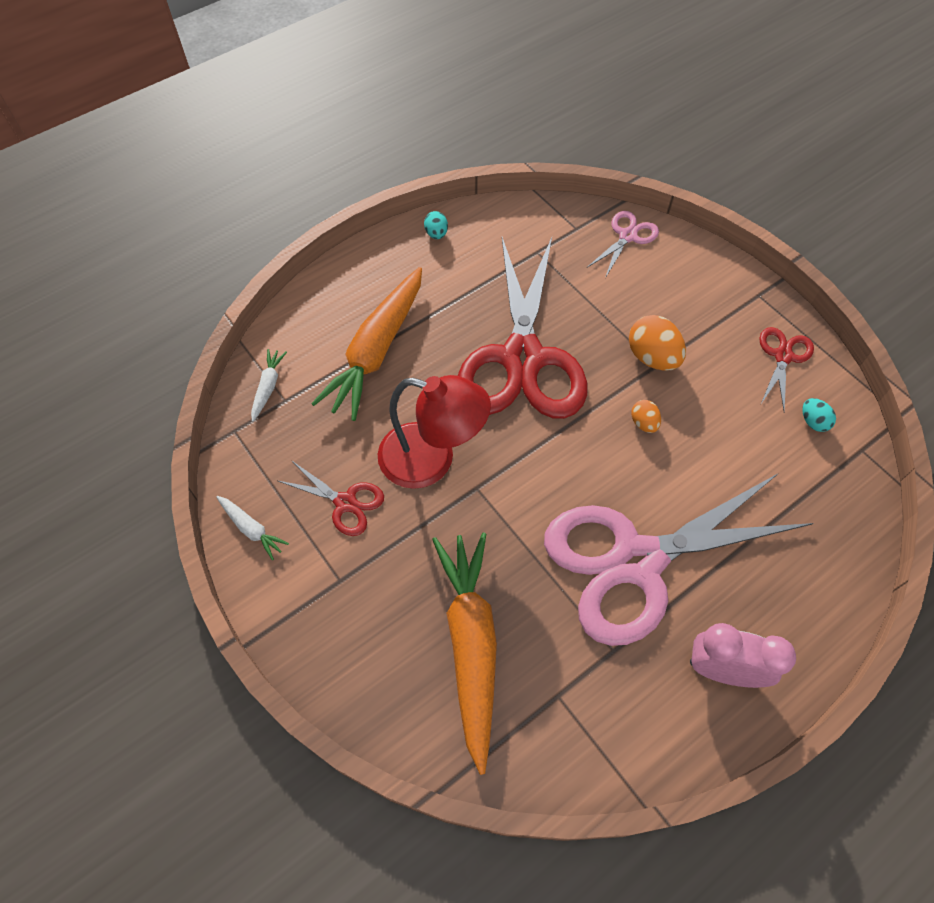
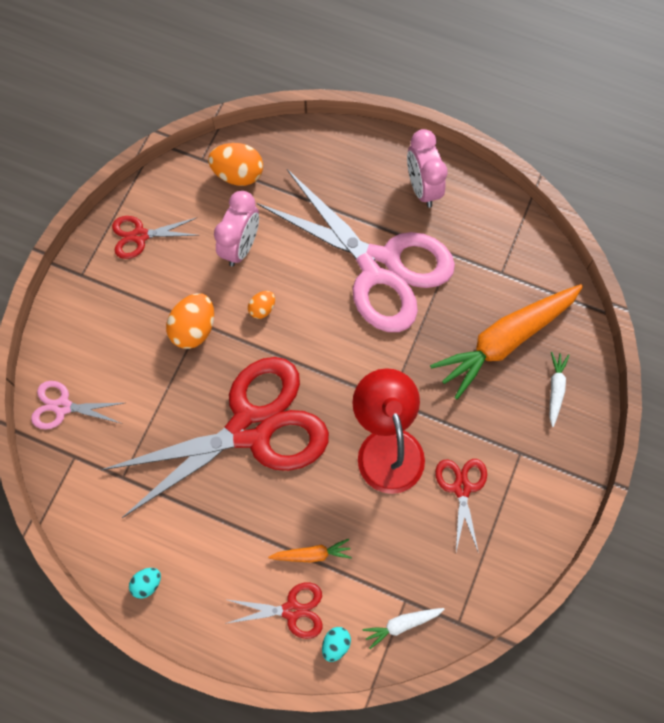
camera: 120 degrees left, 10 degrees up
(251, 529) = (526, 544): white carrot -> white carrot (555, 389)
(342, 315) = (292, 610): none -> red scissors
(376, 351) = (312, 554): orange carrot -> orange carrot, size x0.43
(728, 437) = (241, 247): none -> pink clock
(813, 422) = (194, 196): turquoise egg -> turquoise egg (335, 644)
(826, 476) = (238, 174): none -> orange egg

